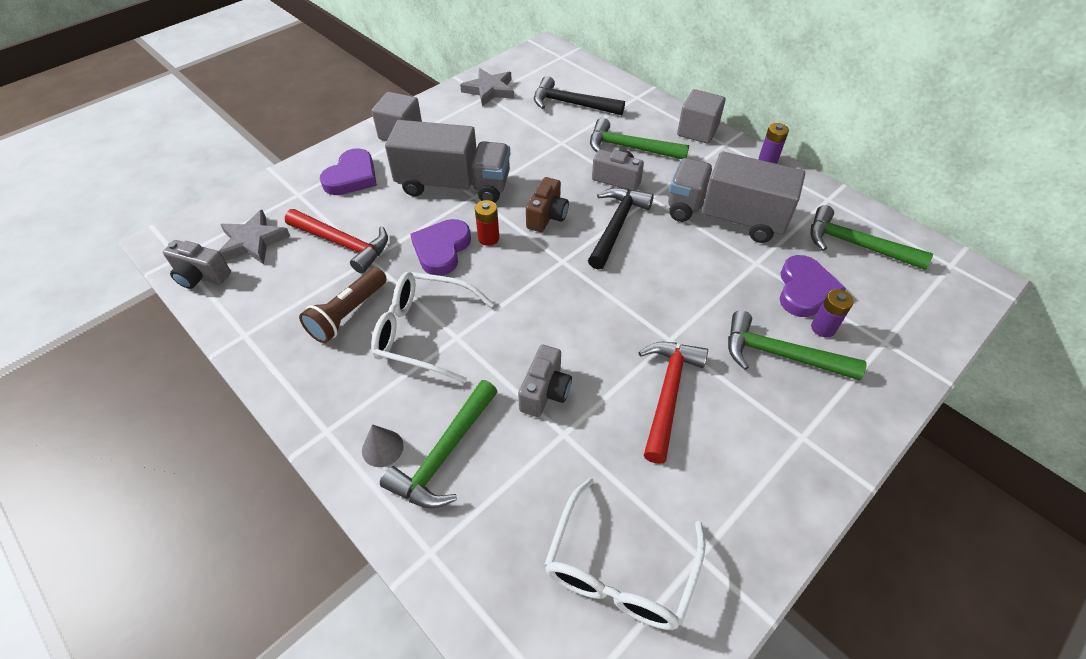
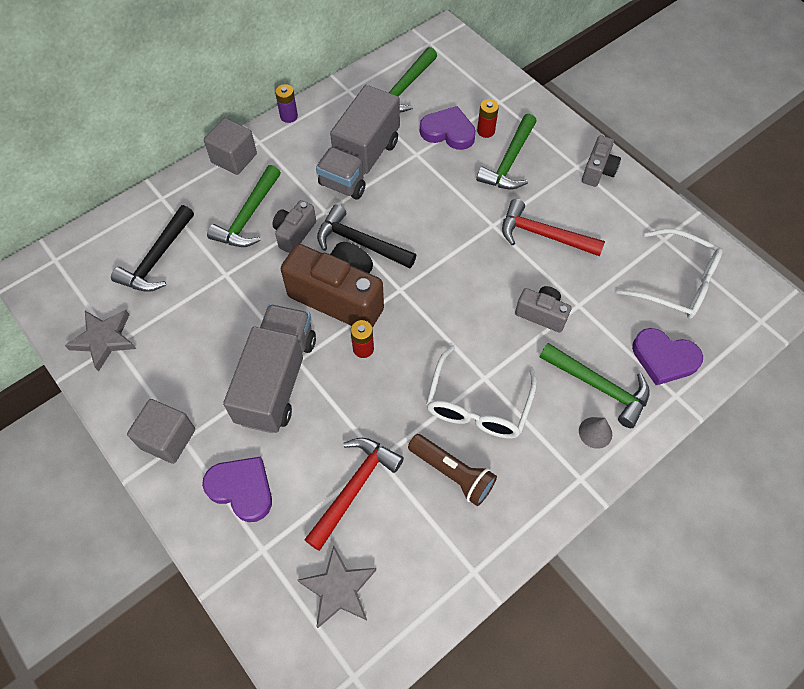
camera: 85 degrees left, 10 degrees up
(201, 276) = (388, 638): grey camera -> grey camera (598, 171)
(441, 249) = (374, 391): purple heart -> purple heart (664, 358)
(547, 216) = (339, 297): brown camera -> brown camera, size x1.93
(823, 328) = (485, 131): purple battery -> red battery

